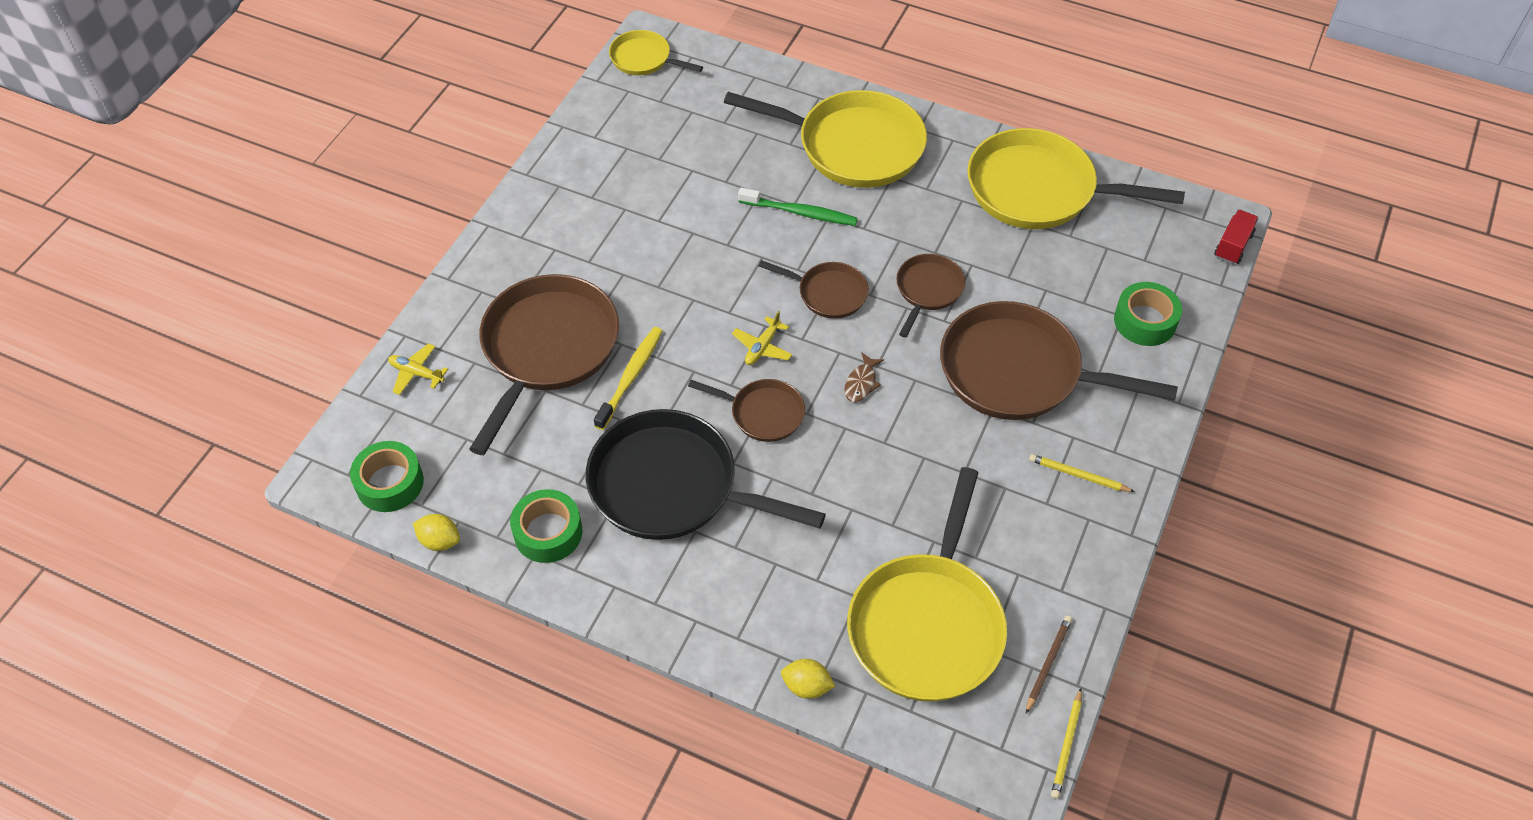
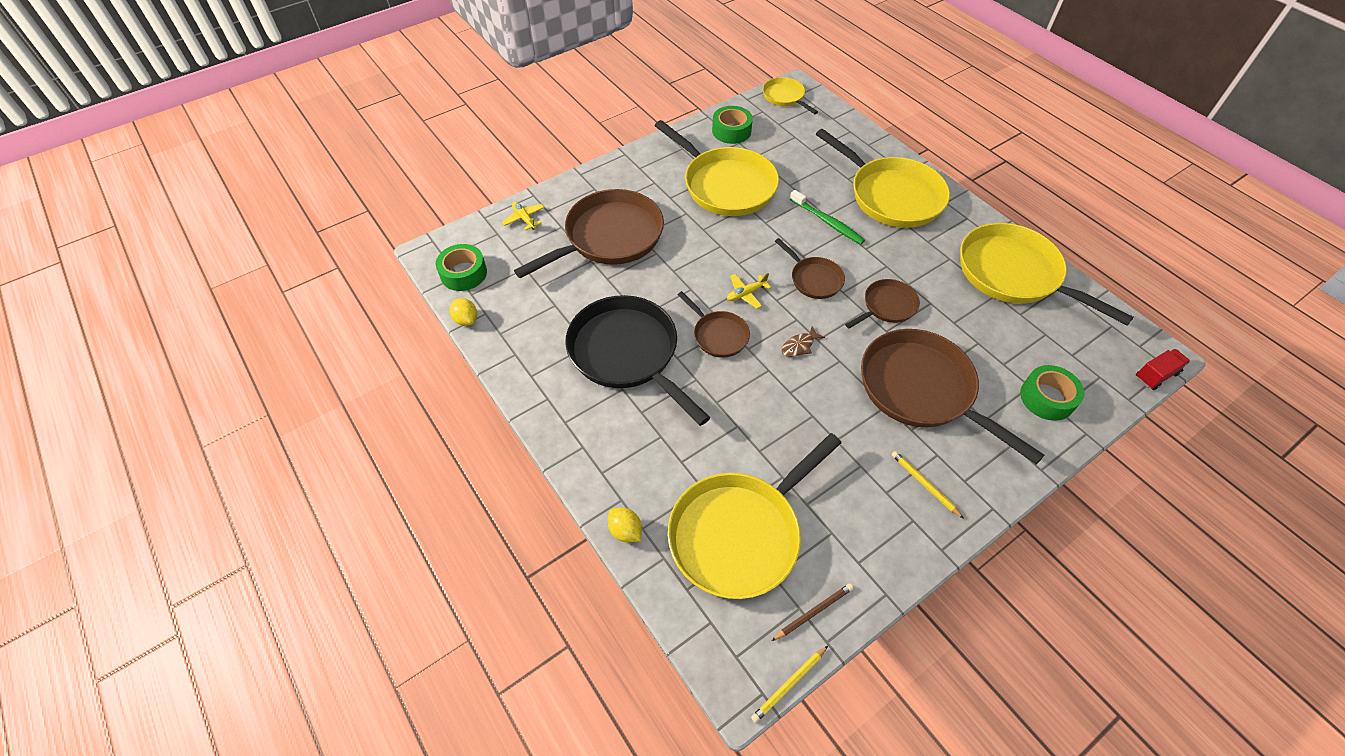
camera: 30 degrees right, 0 degrees up
(548, 532) = (531, 345): green tape -> green tape (731, 131)
(630, 377) = (648, 275): yellow toothbrush -> none
(647, 215) = (725, 185): none -> yellow pan

